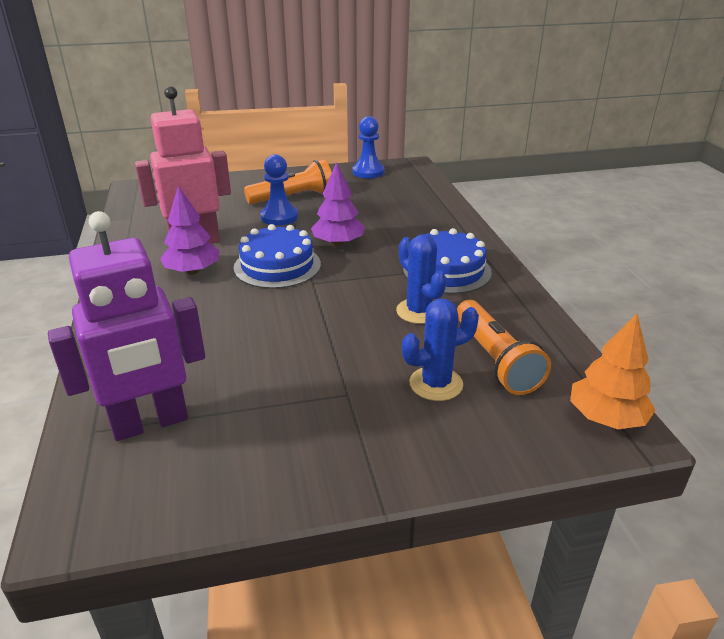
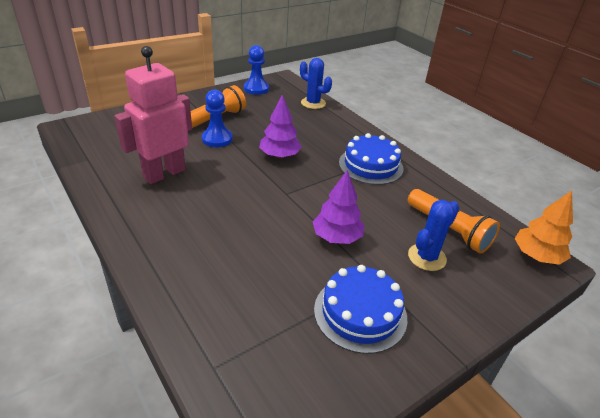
camera: 25 degrees left, 5 degrees up
(150, 423) = (255, 346): purple robot -> none
(193, 271) = (184, 201): purple tree -> purple tree (337, 237)
(277, 266) = (248, 183): blue cake -> blue cake (360, 313)
(419, 311) = (376, 202): blue cactus -> blue cactus (313, 103)

